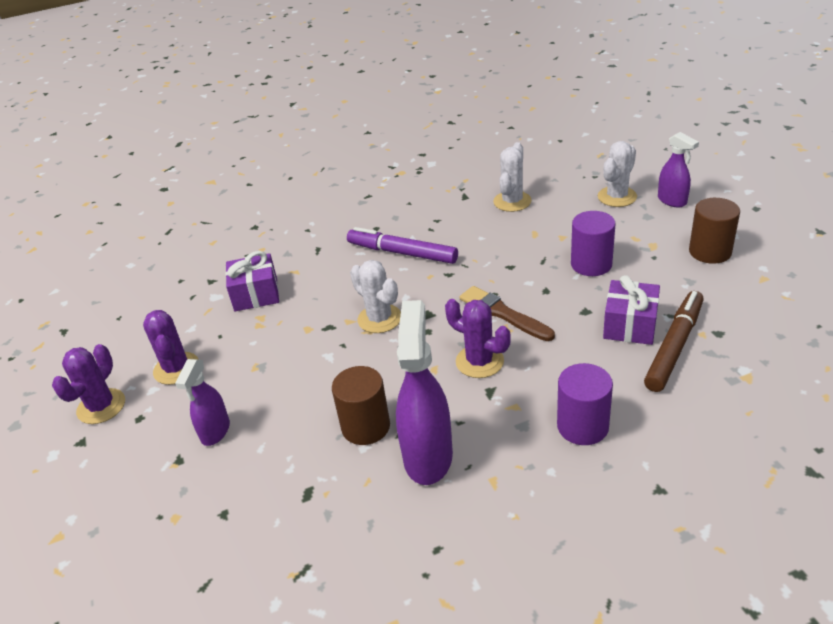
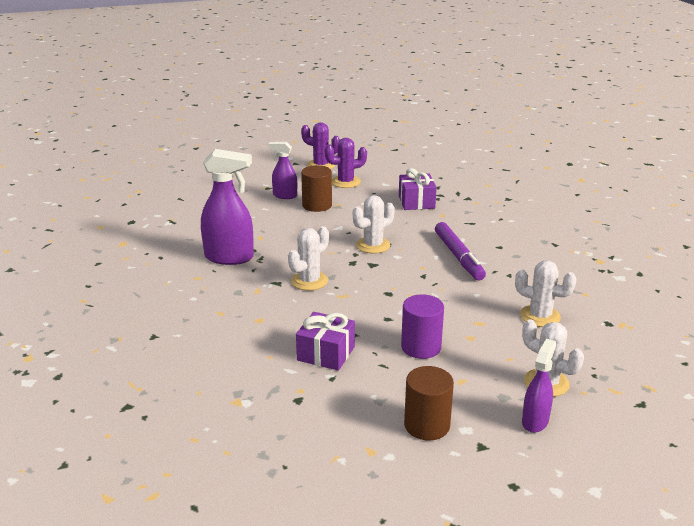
camera: 90 degrees right, 10 degrees down
(365, 426) = (265, 239): brown cylinder -> brown cylinder (317, 205)
(402, 253) = (458, 257): purple marker -> purple marker turned 135 degrees clockwise
(479, 361) = (309, 281): purple cactus -> white cactus
(503, 314) = (362, 295): brown brush -> none
(582, 426) = (225, 315): purple cylinder -> none
(672, 201) = (535, 421): purple spray bottle -> purple spray bottle turned 150 degrees clockwise
(674, 346) = (290, 371): brown marker -> none

